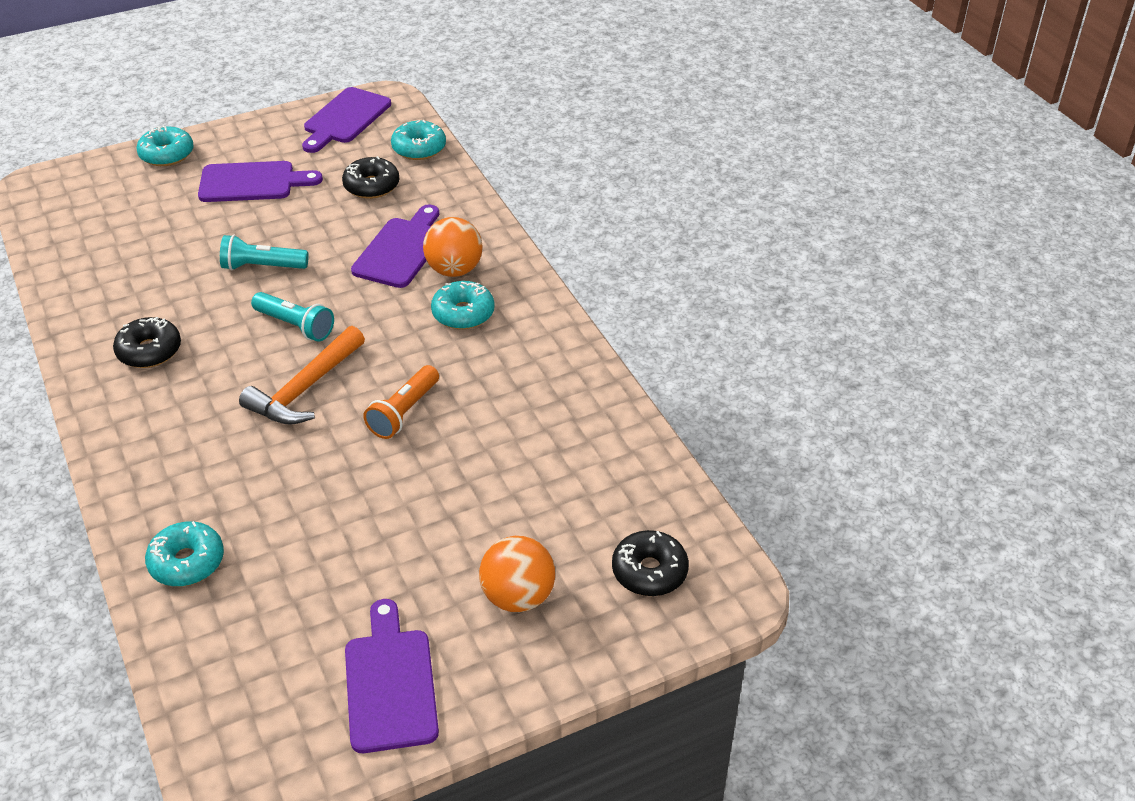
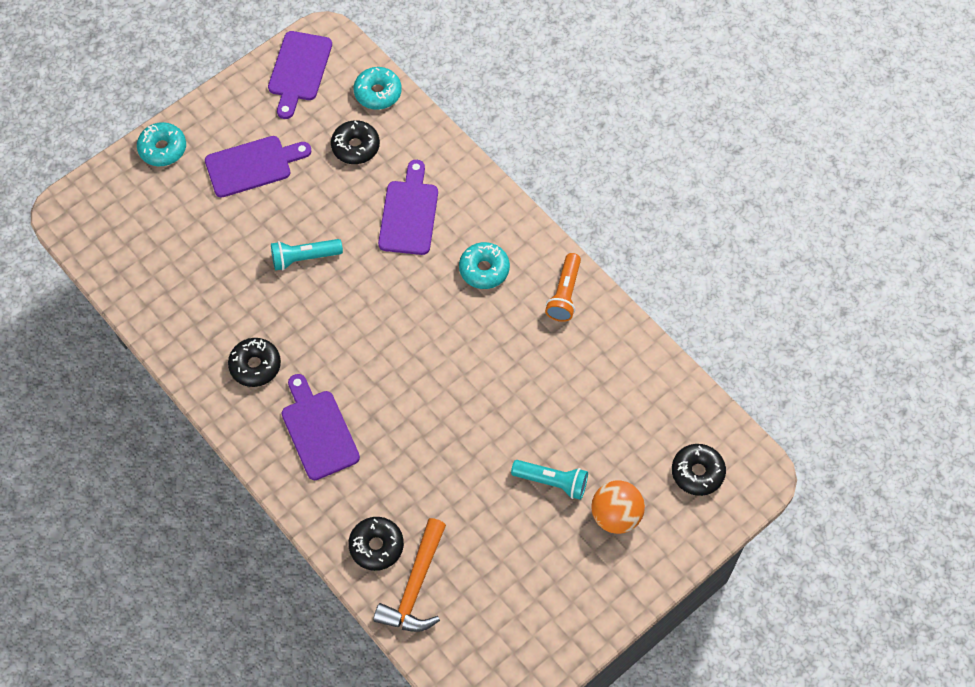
camera: 15 degrees left, 20 degrees up
(187, 562) = (376, 546): turquoise donut -> black donut
(295, 326) = (358, 313): turquoise flashlight -> turquoise flashlight (552, 482)
(305, 388) = (393, 373): orange hammer -> orange hammer (415, 586)
(390, 683) = (556, 603): purple cutting board -> purple cutting board (318, 431)
(403, 412) = (476, 377): orange flashlight -> orange flashlight (564, 294)
(454, 270) = (460, 225): orange ball -> none

